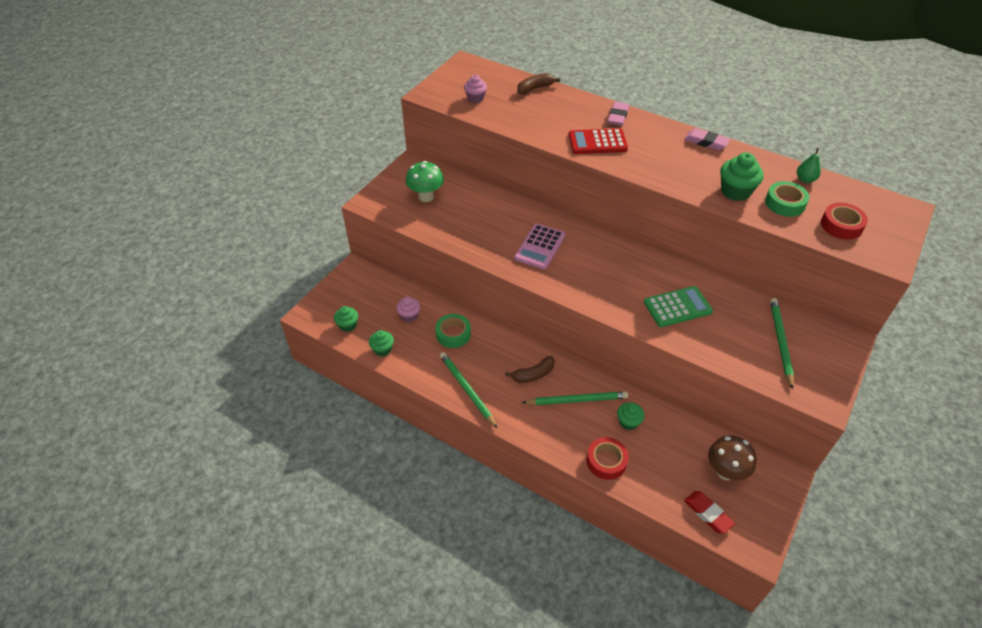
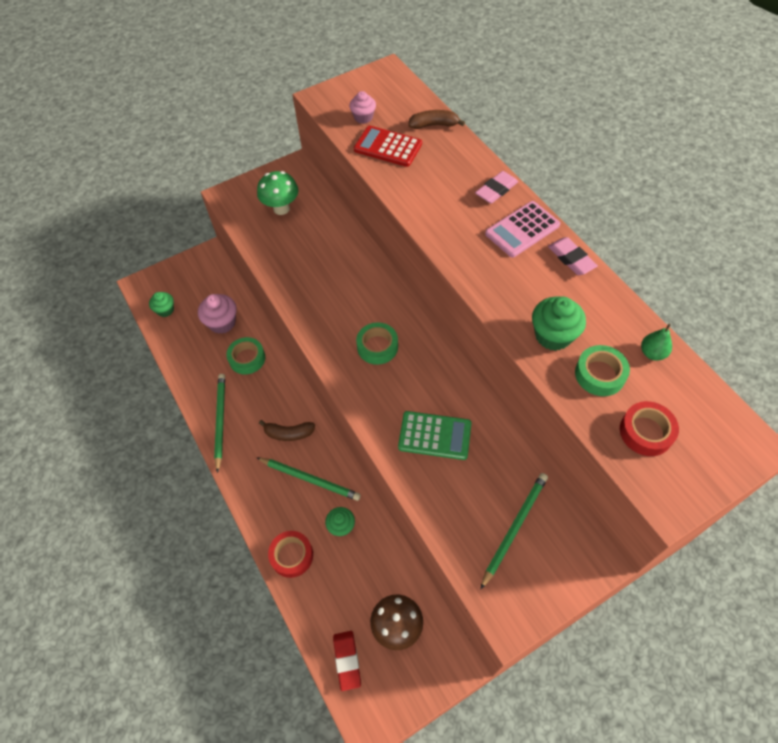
camera: 30 degrees right, 10 degrees up
(382, 349) = (177, 347): green cupcake -> none
(409, 315) = (222, 323): pink cupcake -> pink cupcake, size x1.55
(540, 247) = (348, 307): pink calculator -> pink calculator (522, 229)
(586, 265) = (377, 347): none -> green tape
(597, 142) = (447, 215): red calculator -> red calculator (388, 147)

